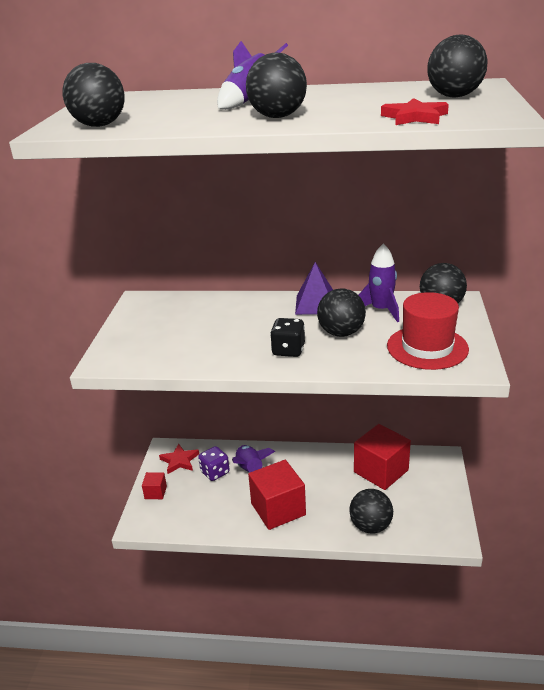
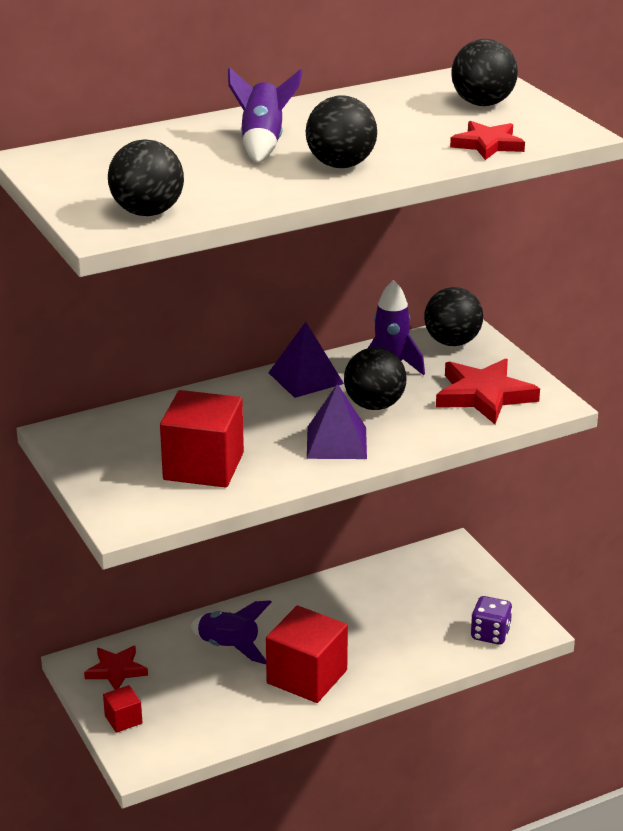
camera: 35 degrees left, 0 degrees up
(215, 472) = (182, 666): purple dice -> purple dice (490, 634)
(288, 350) = (336, 442): black dice -> purple pyramid
(370, 526) = (432, 653): black ball -> none
(381, 471) = (394, 588): red cube -> red cube (203, 466)
(427, 347) = (484, 395): red hat -> red star

